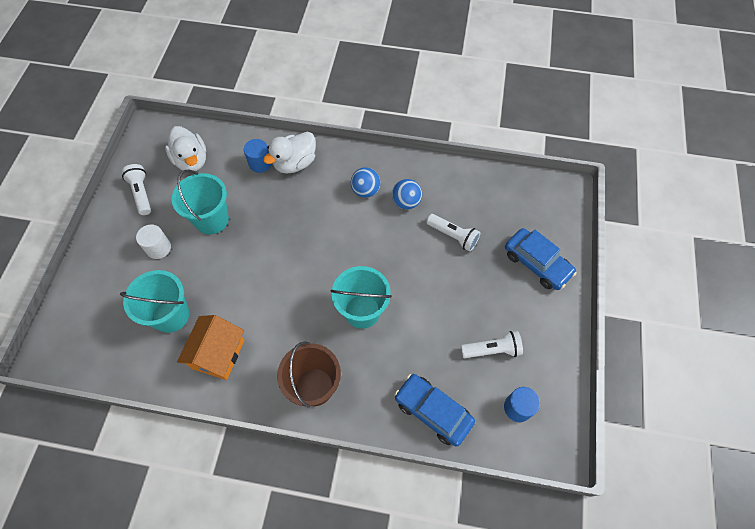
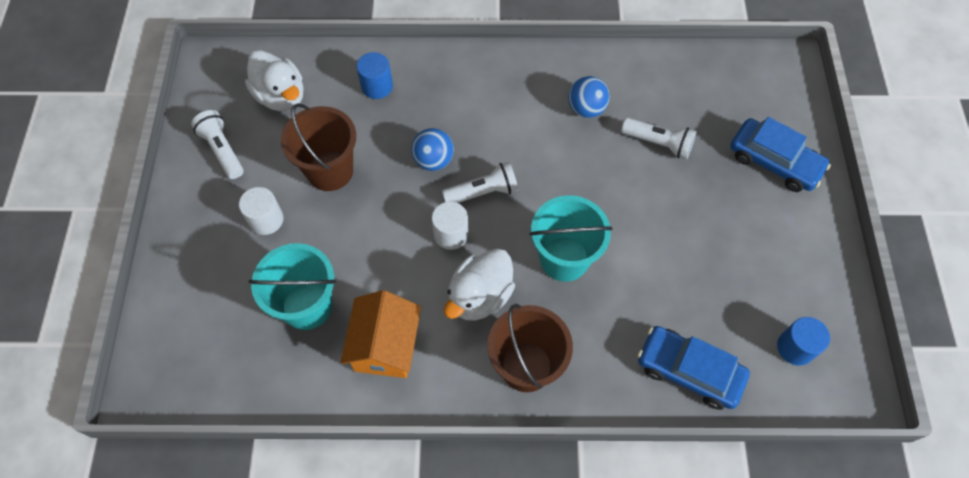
camera: 10 degrees left, 0 degrees up
(212, 220) = (330, 171): turquoise bucket -> brown bucket
(285, 279) = (451, 234): none -> white cylinder
(295, 163) = (424, 79): white duck -> white duck (480, 296)
(365, 191) = (529, 102): blue ball -> blue ball (433, 160)
(492, 350) = (745, 280): white flashlight -> white flashlight (483, 192)

